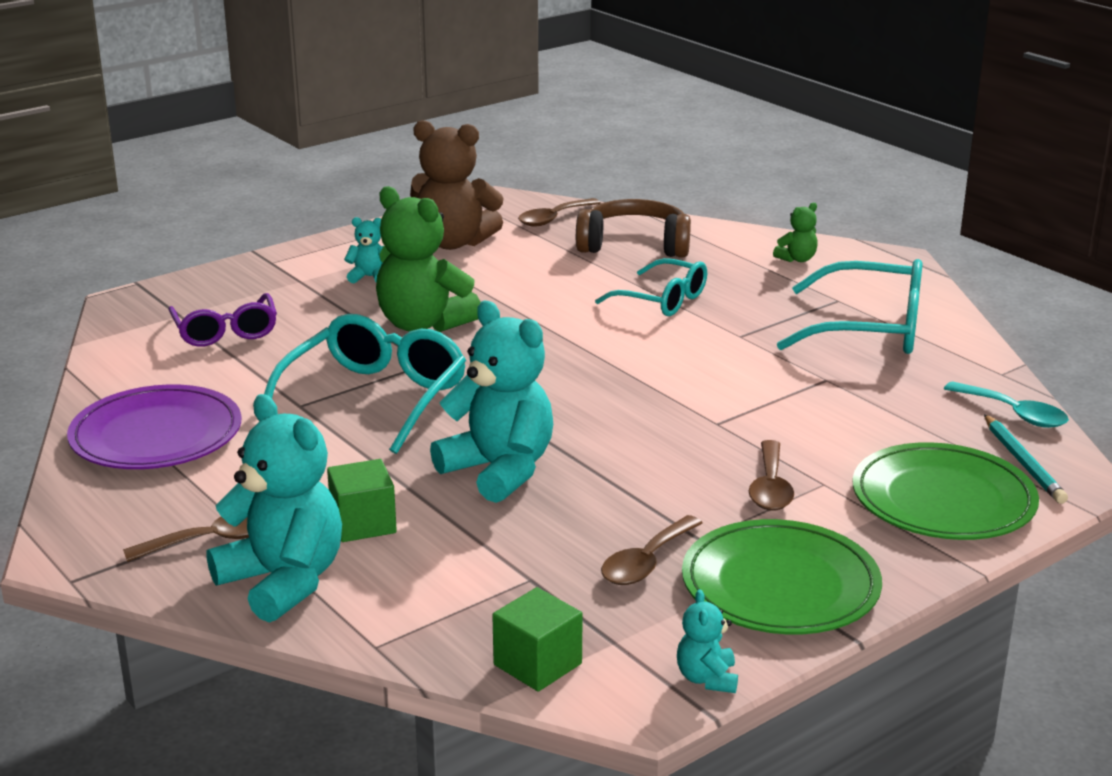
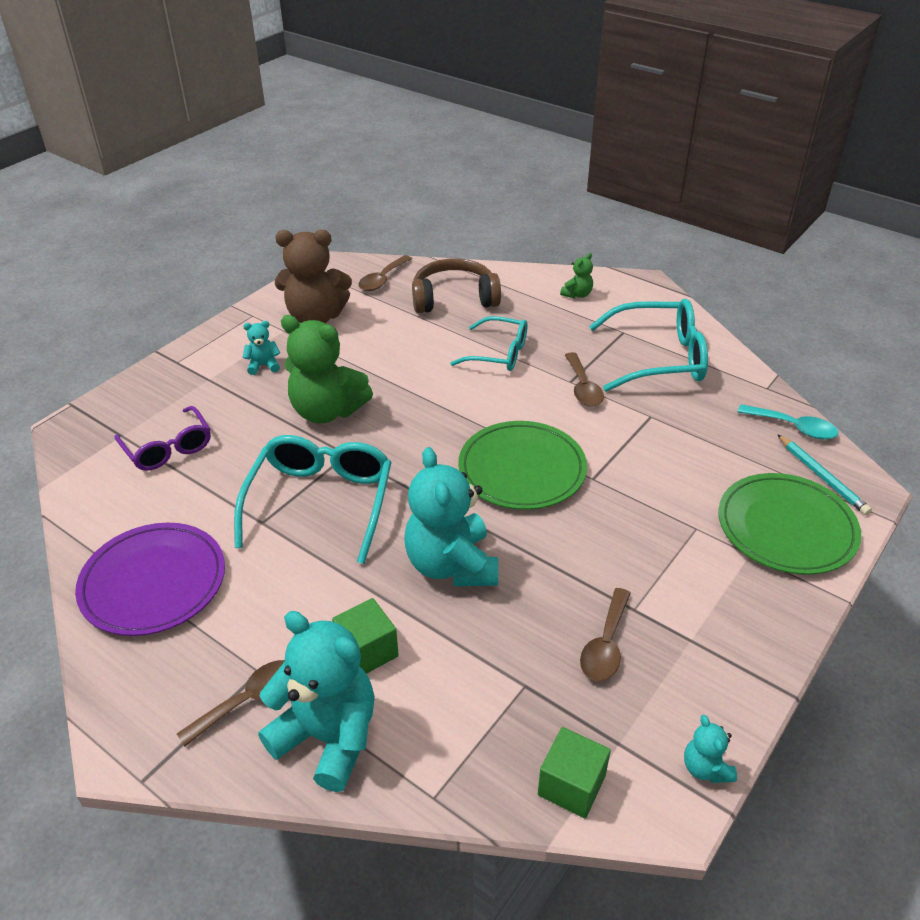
camera: 15 degrees left, 15 degrees up
(499, 470) = (451, 565): turquoise teddy bear -> turquoise teddy bear turned 135 degrees counterclockwise
(770, 487) = (661, 541): brown spoon -> brown spoon (583, 388)
(780, 585) = (713, 647): green plate -> green plate (522, 469)

